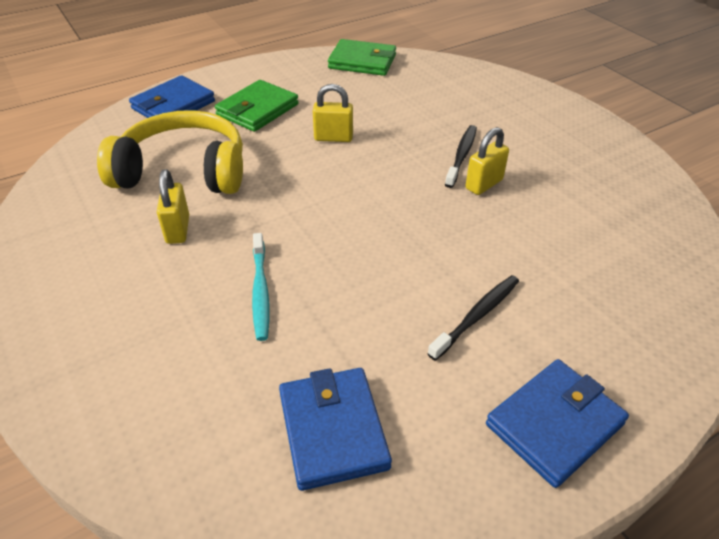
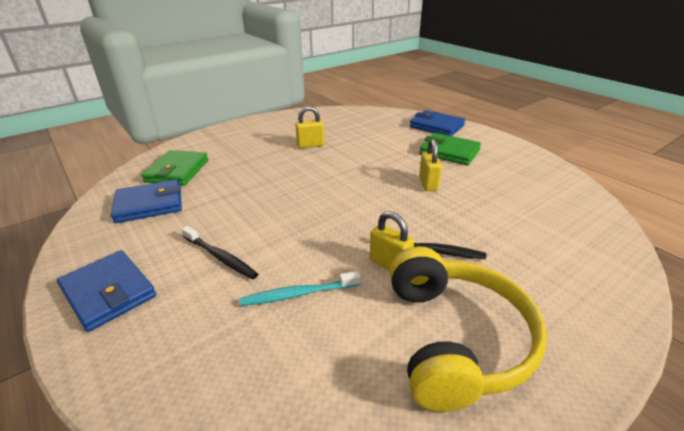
camera: 85 degrees right, 10 degrees down
(183, 171) = (365, 139): yellow headphones -> yellow headphones (455, 339)
(260, 291) = (257, 174): turquoise toothbrush -> turquoise toothbrush (298, 294)
(362, 61) = (568, 188): green wallet -> green wallet (177, 171)

